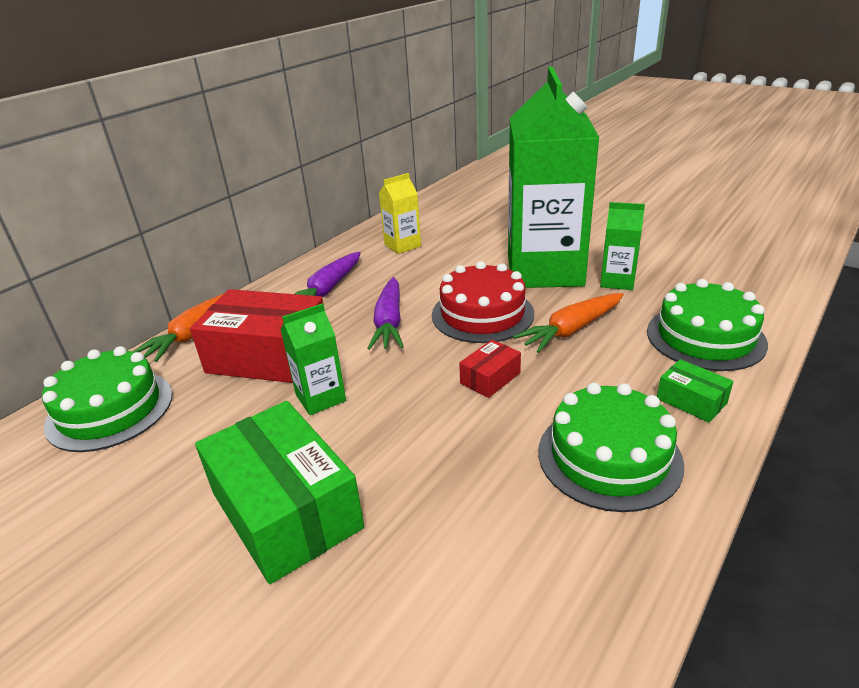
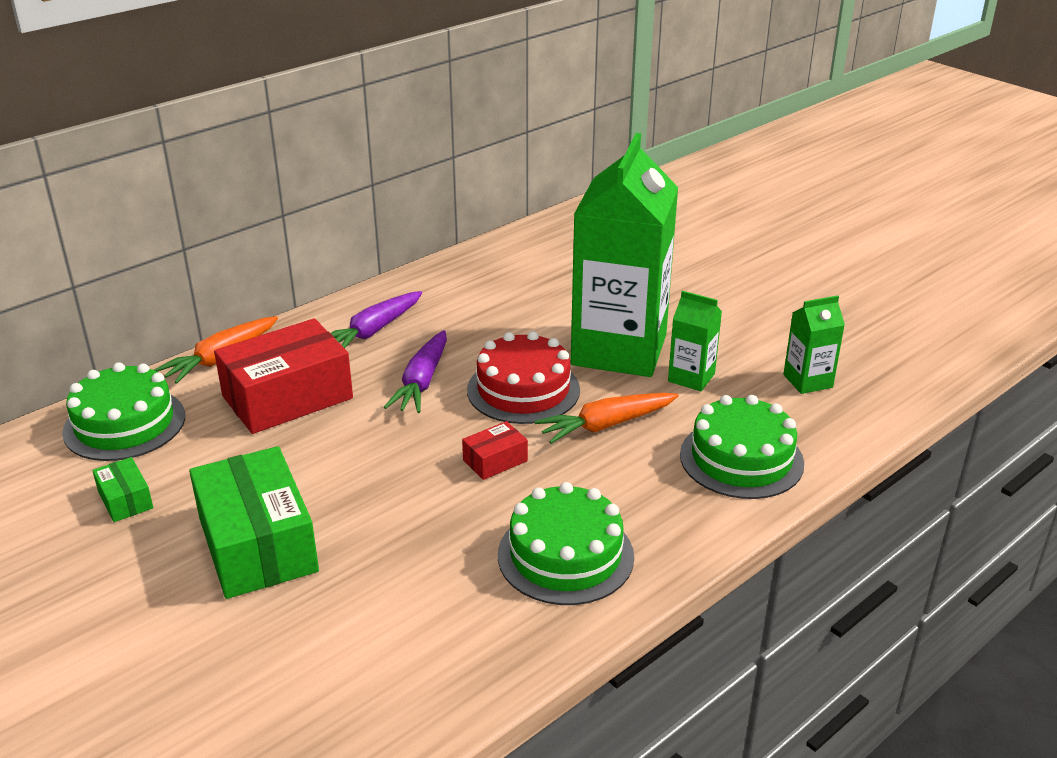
camera: 10 degrees right, 0 degrees up
(269, 356) = (287, 397): red box -> red box turned 60 degrees counterclockwise
(320, 398) = (323, 449): green carton -> green carton (807, 381)
(402, 245) = (477, 289): yellow carton -> none
(691, 401) = (679, 520): green box -> green box (125, 500)

